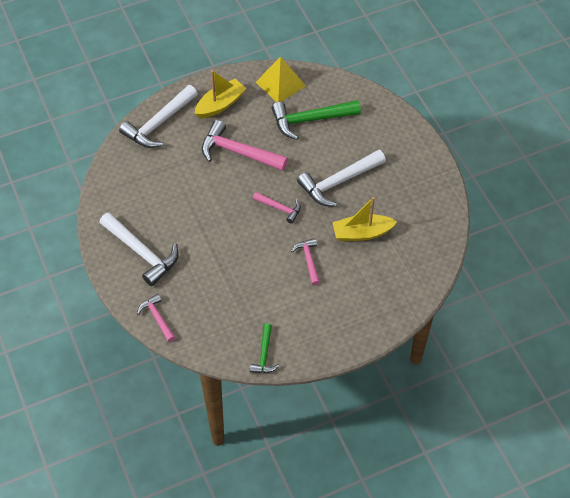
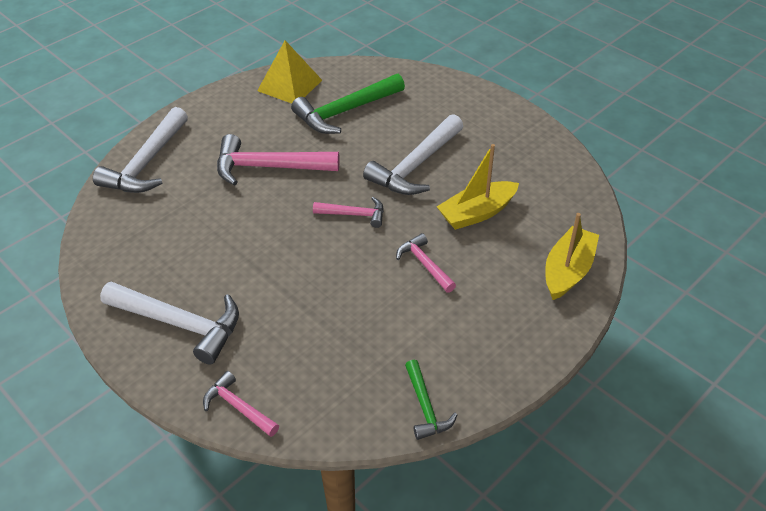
camera: 20 degrees left, 10 degrees down
(220, 104) = (222, 123): yellow boat -> yellow boat (568, 271)

